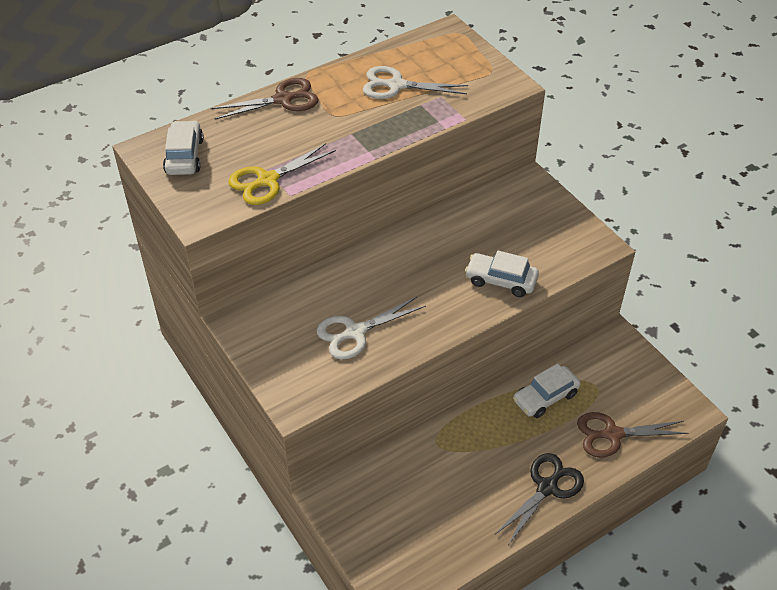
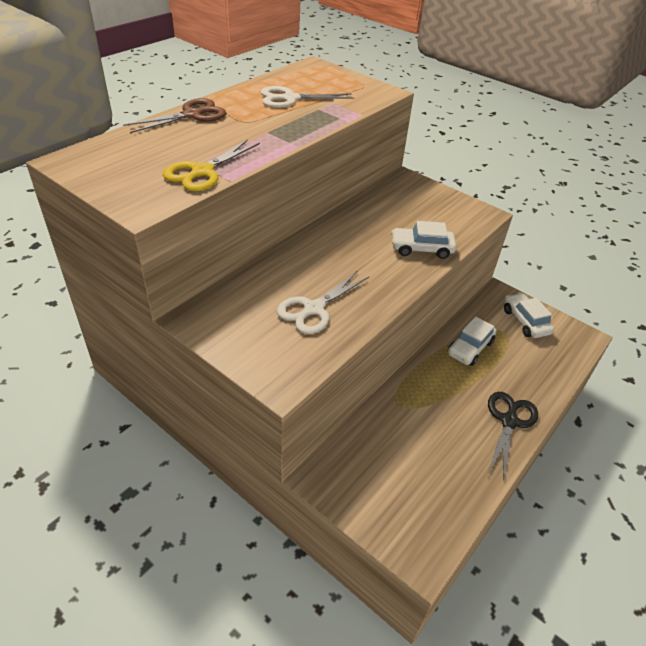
camera: 20 degrees left, 5 degrees down
(184, 156) = (108, 162): white car -> white car (525, 321)
(612, 434) = (537, 367): brown scissors -> none

